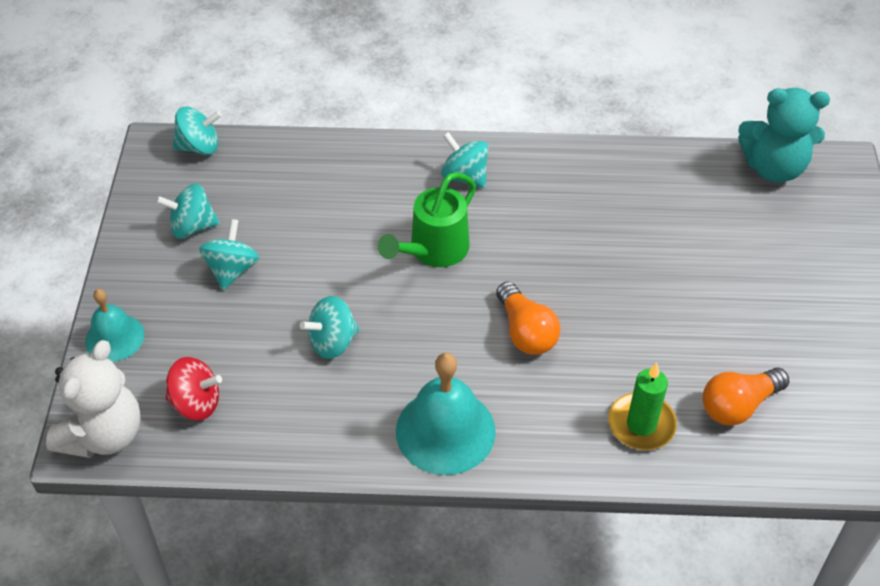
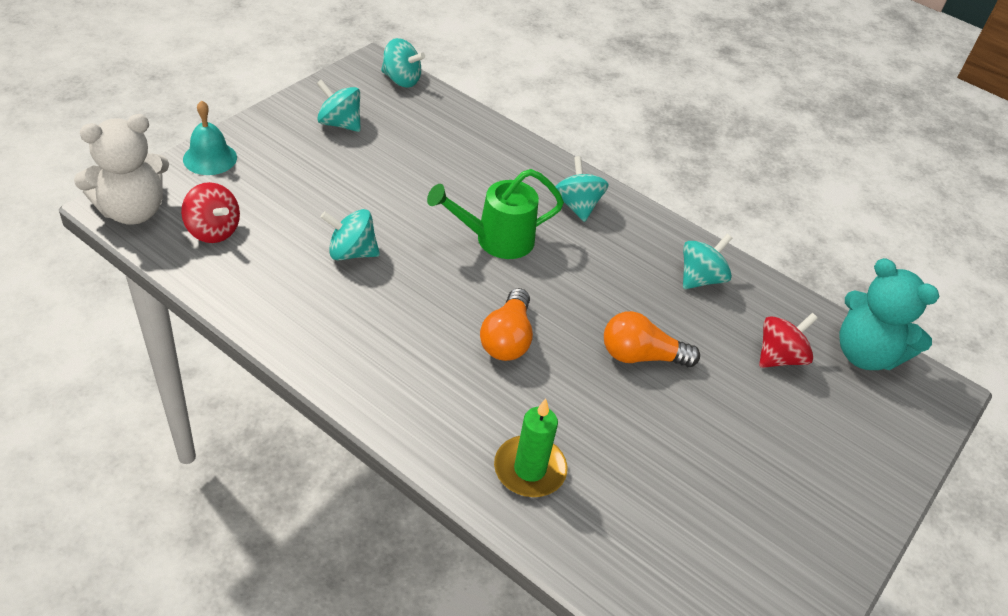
camera: 30 degrees right, 5 degrees down
(232, 270) = (335, 165): turquoise spinning top -> turquoise spinning top (700, 279)
(445, 431) = (365, 365): turquoise bell -> none
(722, 210) = (779, 357): none -> red spinning top
(738, 405) = (633, 514): orange light bulb -> orange light bulb (641, 356)

